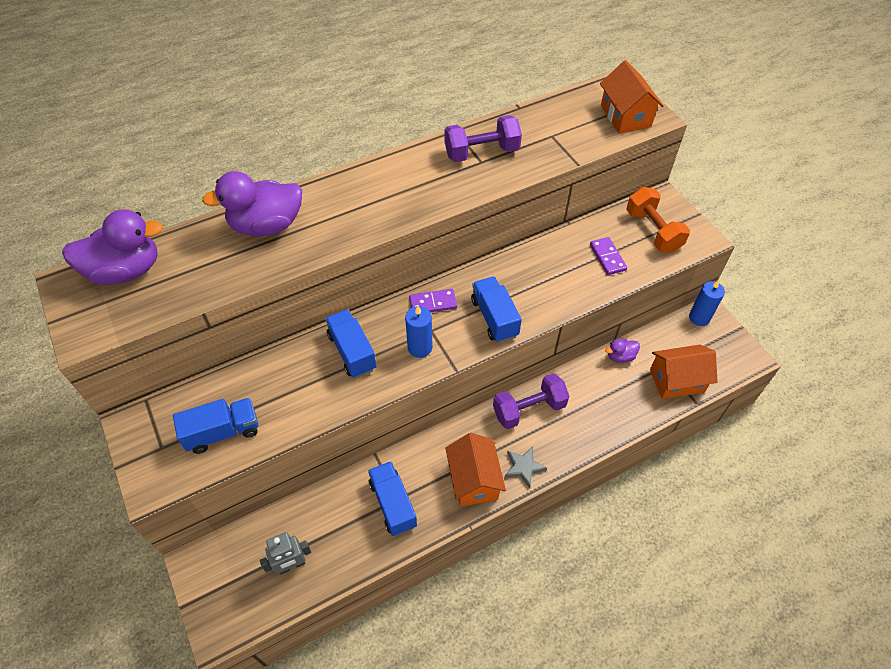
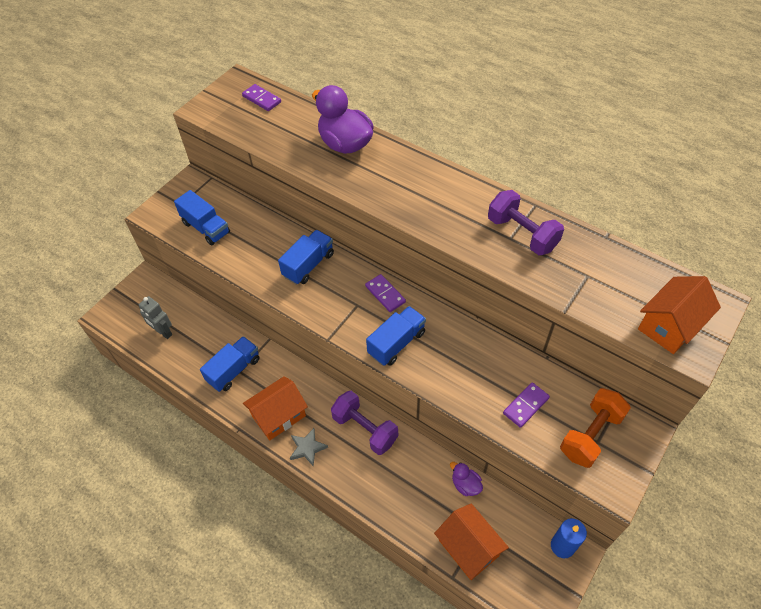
camera: 65 degrees right, 0 degrees up
(126, 271) = (262, 99): purple duck -> purple domino
(420, 347) = (336, 305): blue candle -> none

